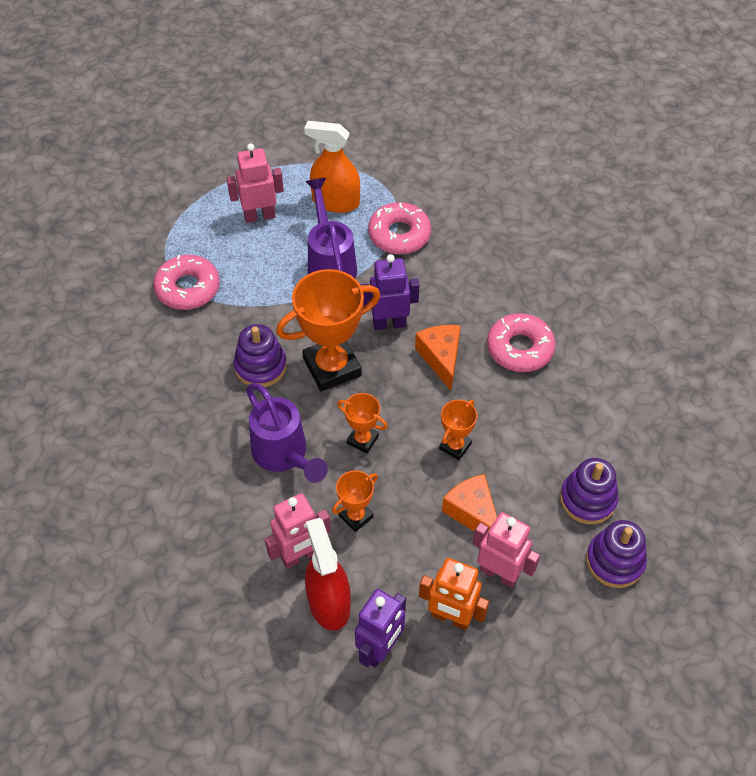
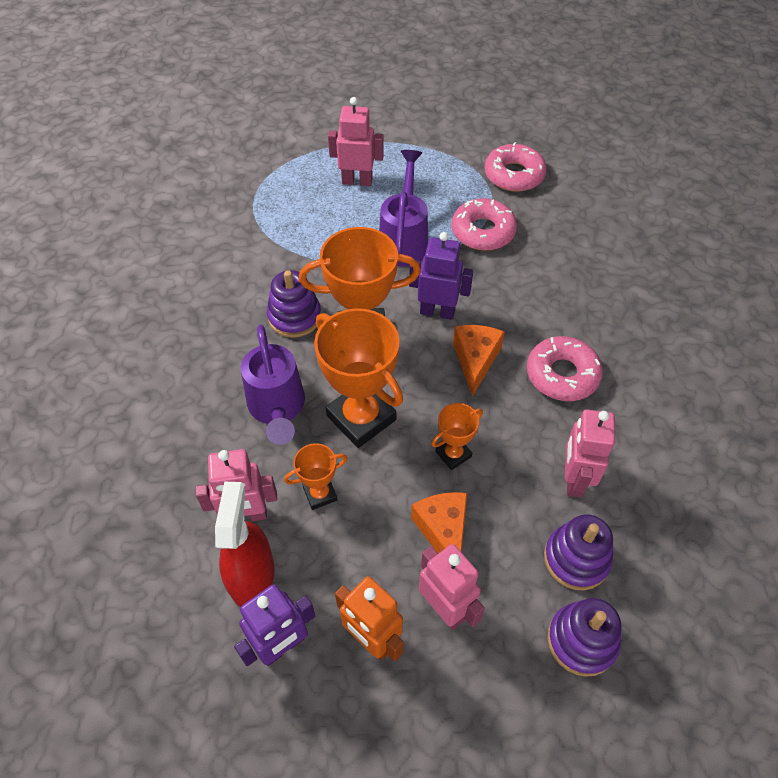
camera: 20 degrees right, 0 degrees up
(188, 288) = (261, 227): pink donut -> pink donut (514, 175)
(335, 202) = (434, 186): orange spray bottle -> none
(362, 440) = (361, 418): orange trophy -> orange trophy, size x1.98
(562, 435) = (574, 479): none -> pink robot

